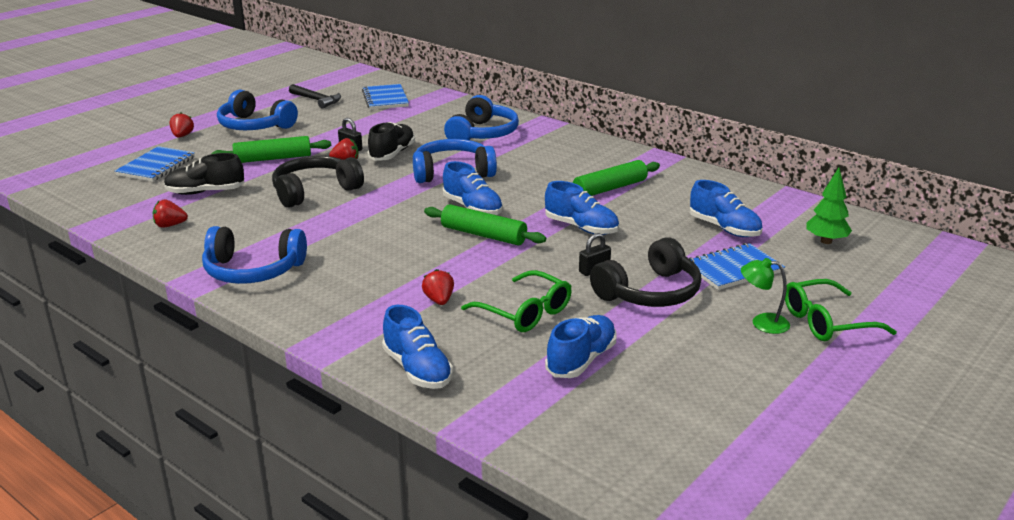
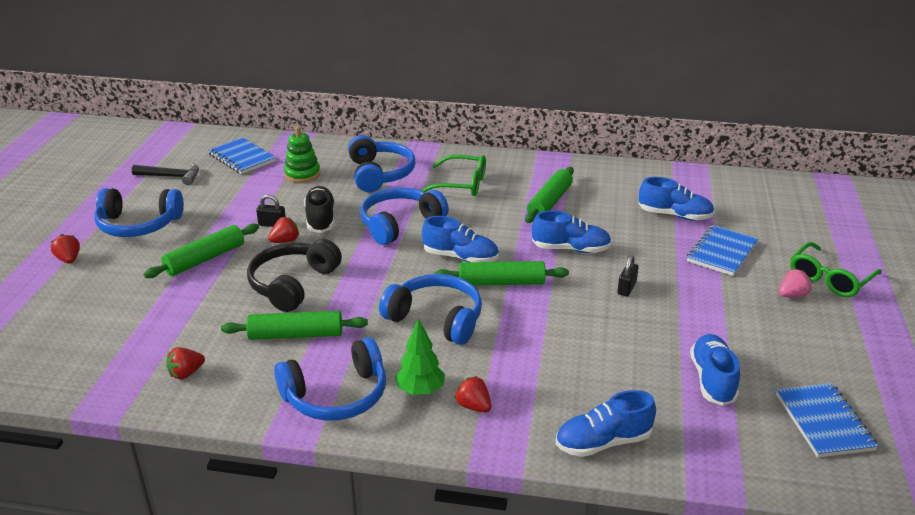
camera: 30 degrees left, 5 degrees up
(156, 166) = (83, 306): blue notebook -> blue notebook (824, 422)
(205, 192) = (178, 321): black shoe -> none
(274, 224) = (296, 335): none -> green rolling pin
(394, 244) = (436, 319): none -> blue headphones
(417, 370) = (603, 442): blue shoe -> blue shoe turned 135 degrees clockwise
(418, 120) = (302, 174): none -> green stacking toy
(439, 300) = (541, 364): red strawberry -> red strawberry (473, 406)
(525, 312) = (621, 350): green glasses -> green glasses (461, 184)
(650, 292) = (689, 295): black headphones -> none
(762, 323) = (792, 295): green lamp -> pink strawberry
(826, 241) = (753, 205): green tree -> green tree (420, 390)

